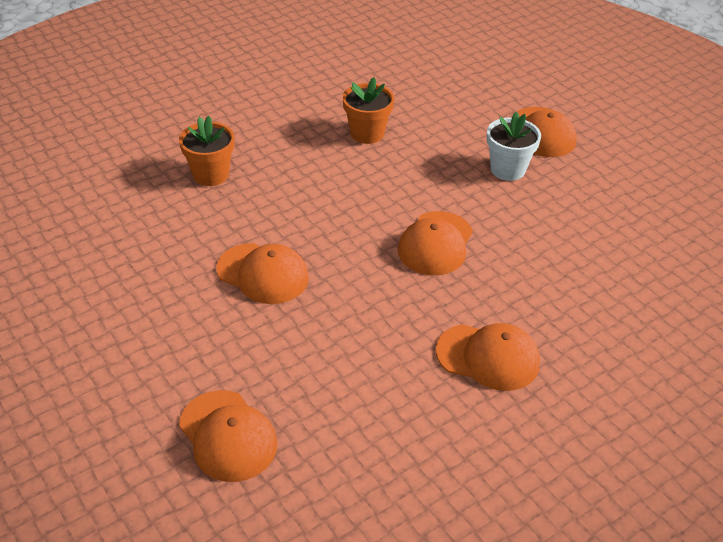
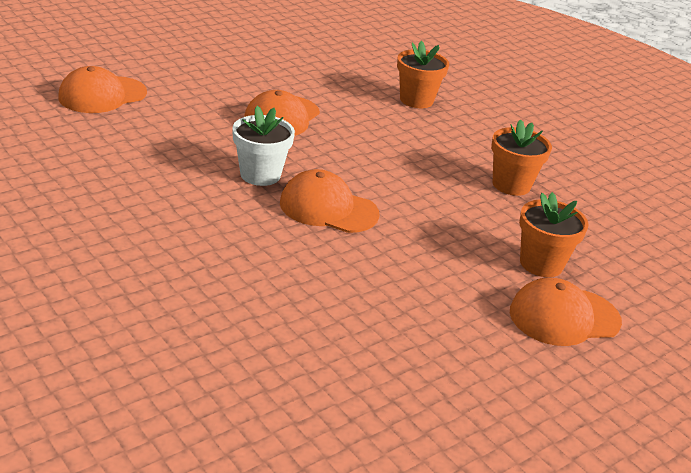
camera: 85 degrees right, 10 degrees down
(480, 134) = (541, 264): none -> orange flower pot
(488, 357) = (159, 220): orange cap -> none
(507, 169) = (472, 275): white flower pot -> white flower pot (260, 175)

